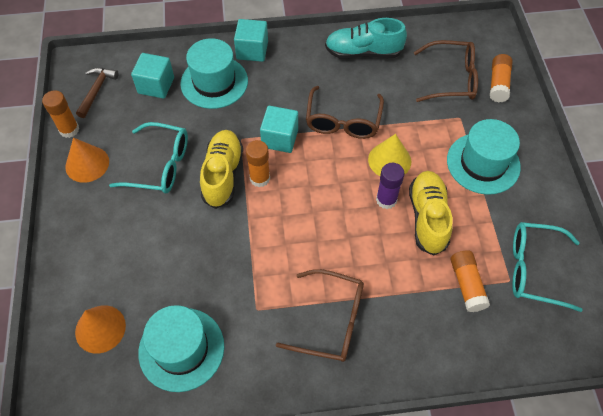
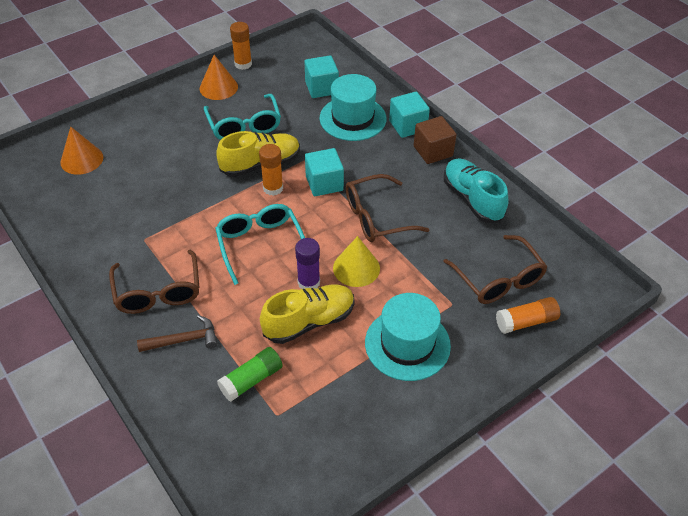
camera: 60 degrees right, 10 degrees down
(96, 90) = (291, 60): brown hammer -> brown hammer (184, 340)
(181, 349) = (86, 210): turquoise hat -> none
(294, 49) = (433, 151): none -> brown cube
(467, 285) = (251, 380): orange glue stick -> green glue stick
(534, 269) = (303, 433): turquoise glasses -> turquoise glasses (260, 245)

